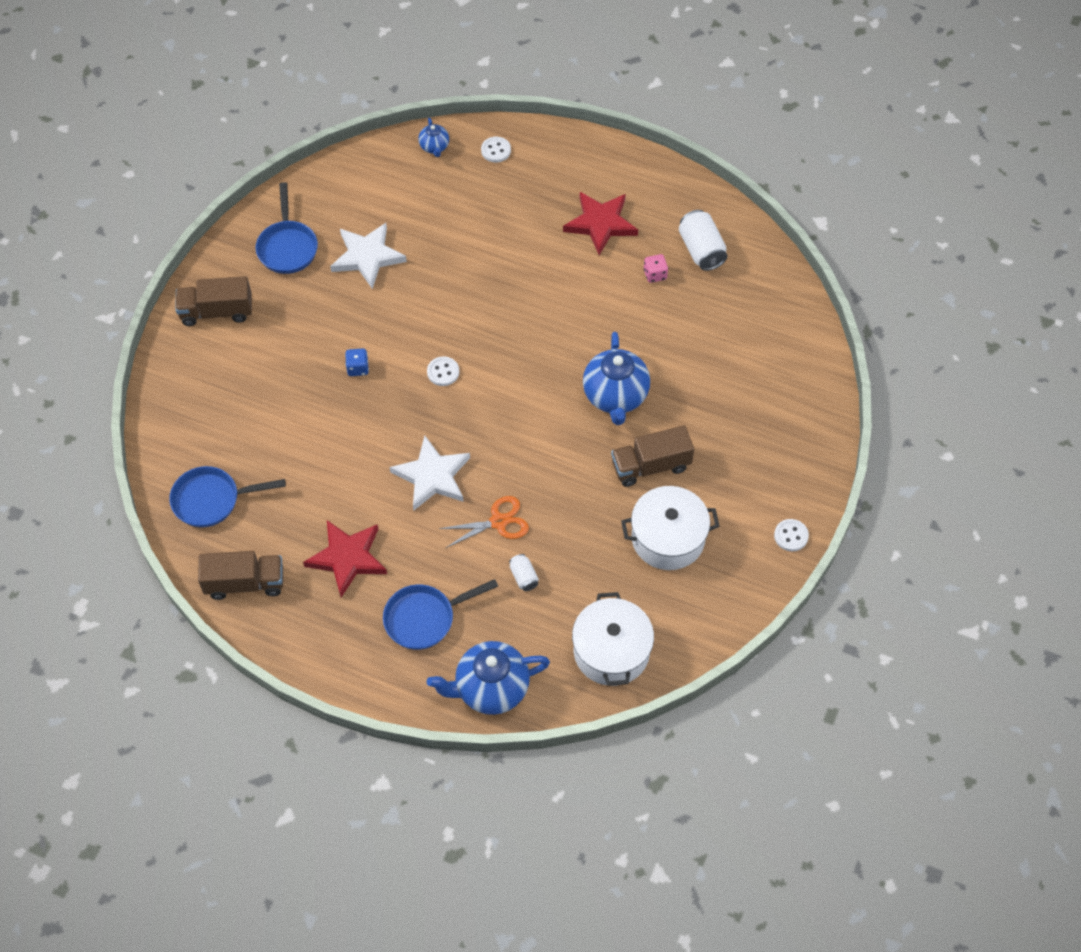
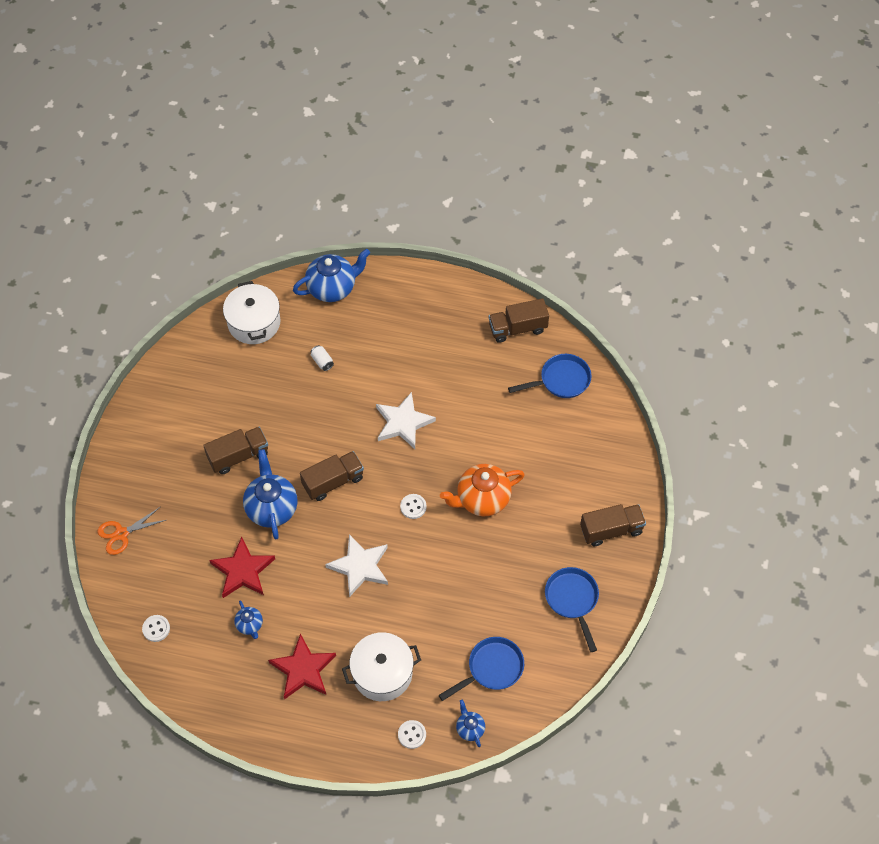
camera: 170 degrees right, 0 degrees up
(347, 558) = (450, 355): red star -> red star (243, 571)
(358, 368) = (482, 499): blue dice -> orange teapot
(367, 257) = (501, 602): white star -> white star (360, 566)
(425, 618) = (386, 324): blue pan -> blue pan (491, 668)
(498, 522) = (347, 397): orange scissors -> orange scissors (121, 534)
(535, 416) = (333, 482): none -> brown truck
(655, 274) = (250, 625): pink dice -> blue teapot
(668, 538) = (221, 404): white pot -> white pot (382, 673)
(701, 250) = (211, 657): white can -> none
(791, 536) = (129, 420): white button -> white button (156, 629)

